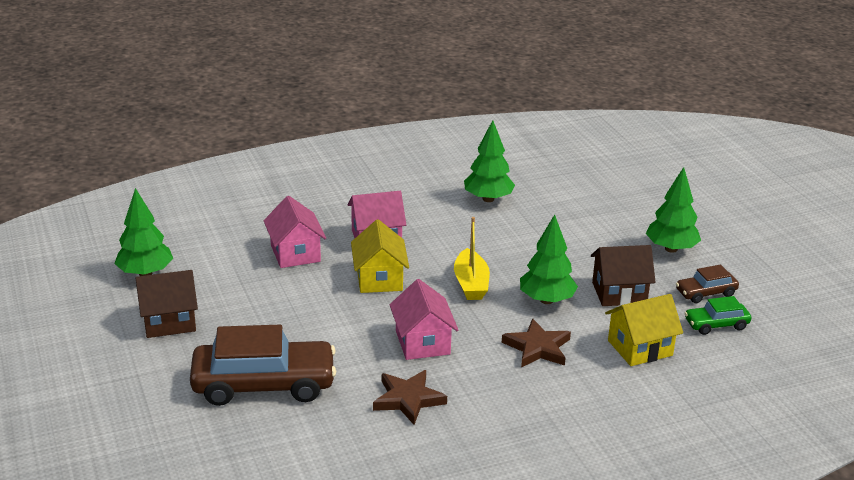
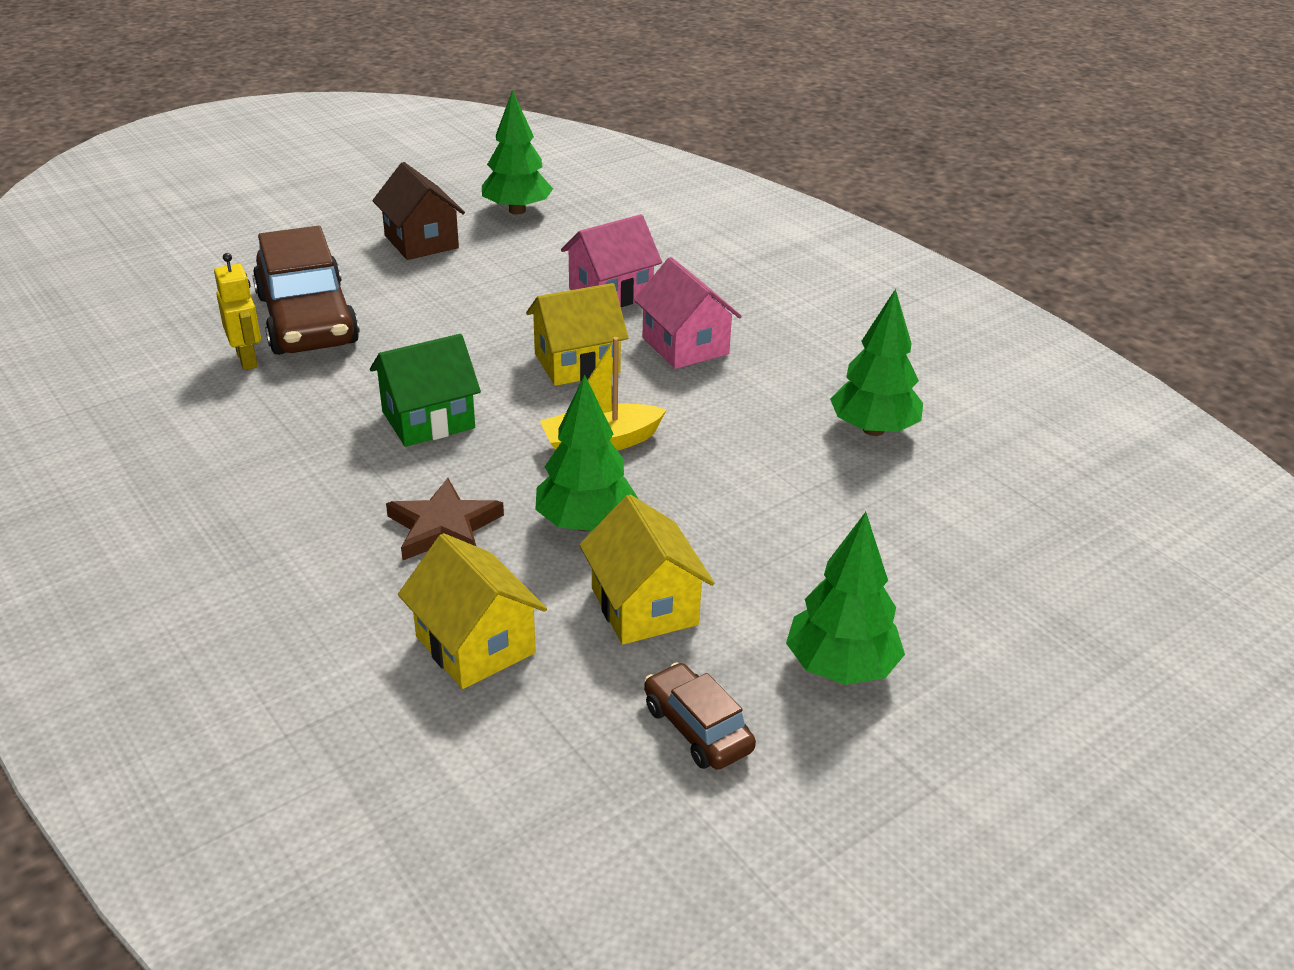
camera: 75 degrees right, 5 degrees up
(310, 416) = (247, 359): none -> yellow robot
(408, 399) = (291, 426): brown star -> none
(422, 342) = (428, 420): pink house -> green house
(619, 293) = (644, 606): brown house -> yellow house
(716, 324) = (586, 749): green car -> none

